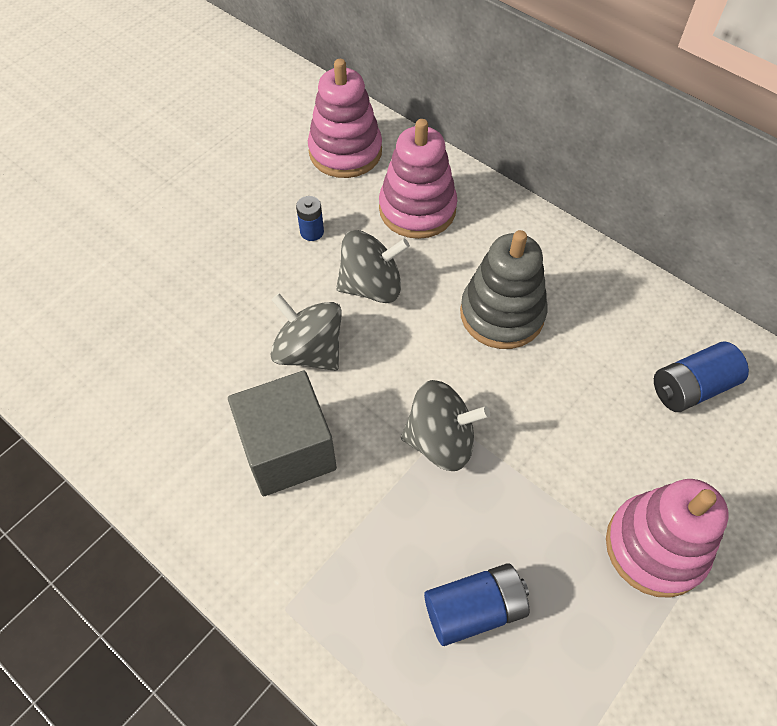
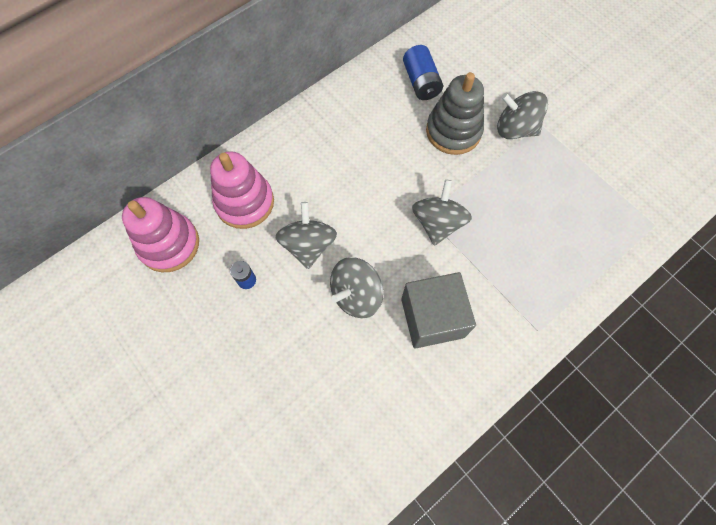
camera: 80 degrees left, 10 degrees up
(474, 609) = (544, 225): blue battery -> none
(502, 314) = (349, 168): grey stacking toy -> grey stacking toy (453, 131)
(655, 547) = (515, 129): pink stacking toy -> grey spinning top

